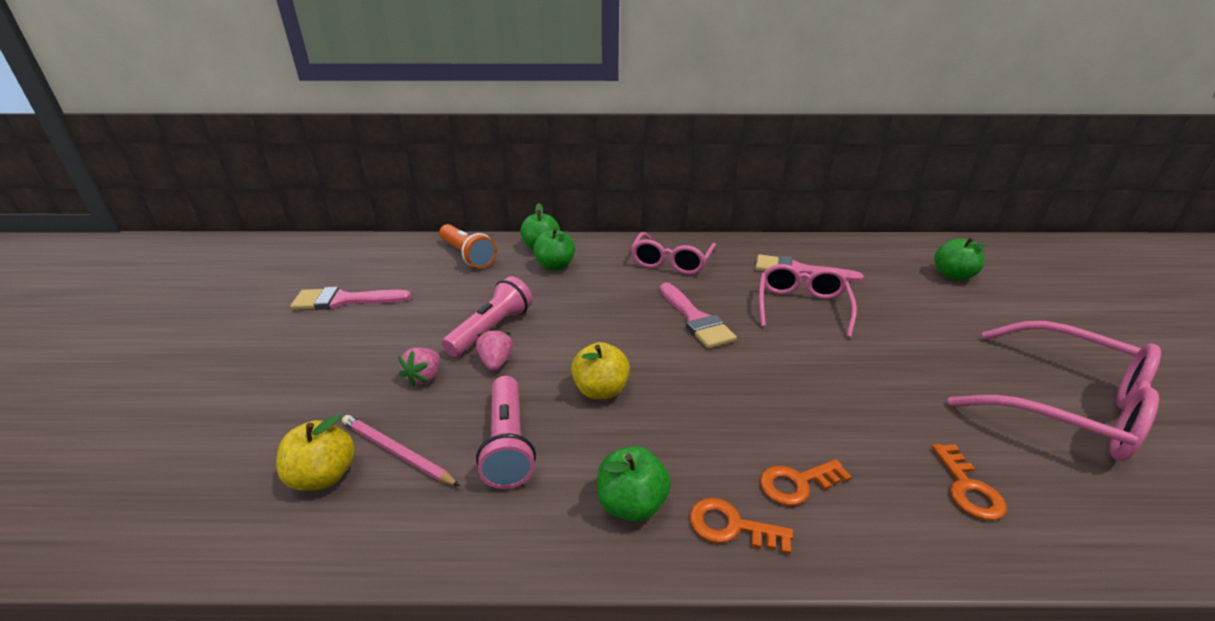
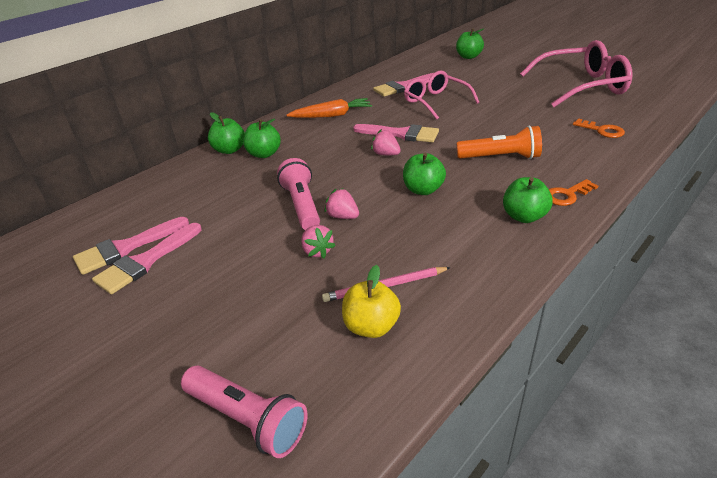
camera: 45 degrees left, 5 degrees up
(356, 282) = (126, 248): none -> pink brush
(467, 255) = (182, 183): orange flashlight -> orange flashlight (500, 157)
(508, 443) = (429, 239): pink flashlight -> pink flashlight (247, 419)
(600, 390) = (423, 190): yellow apple -> green apple
(641, 330) = (386, 154): none -> pink strawberry
(671, 262) = (331, 115): pink glasses -> orange carrot
(797, 483) = (559, 166): orange key -> none

